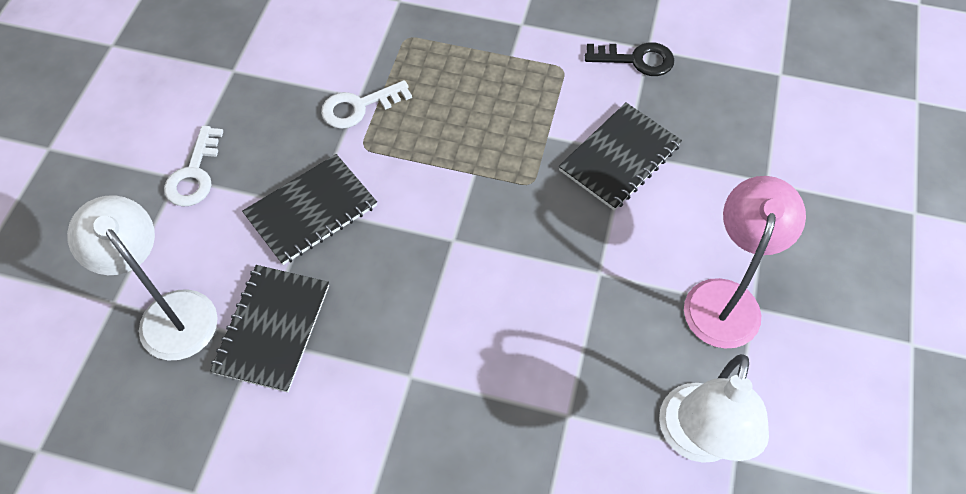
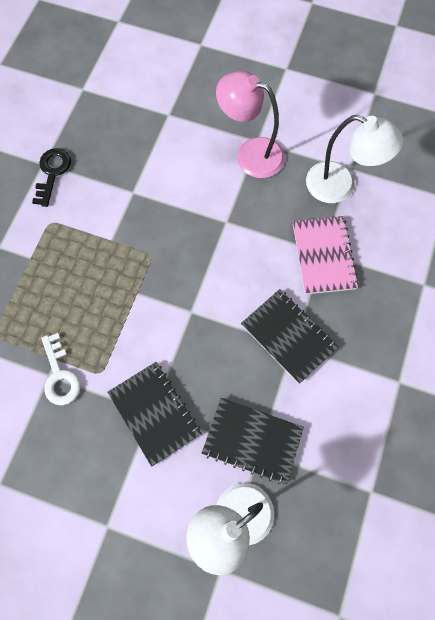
camera: 85 degrees left, 10 degrees up
(194, 174) = (106, 511): white key -> none
(562, 416) = (324, 256): none -> pink notebook
(620, 158) = (137, 196): black notebook -> black notebook (288, 336)

